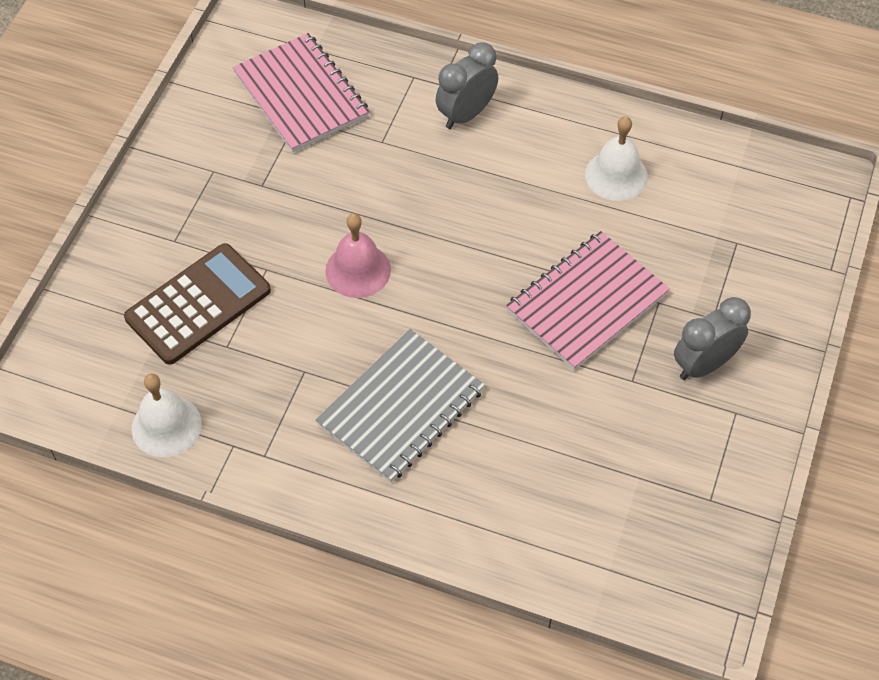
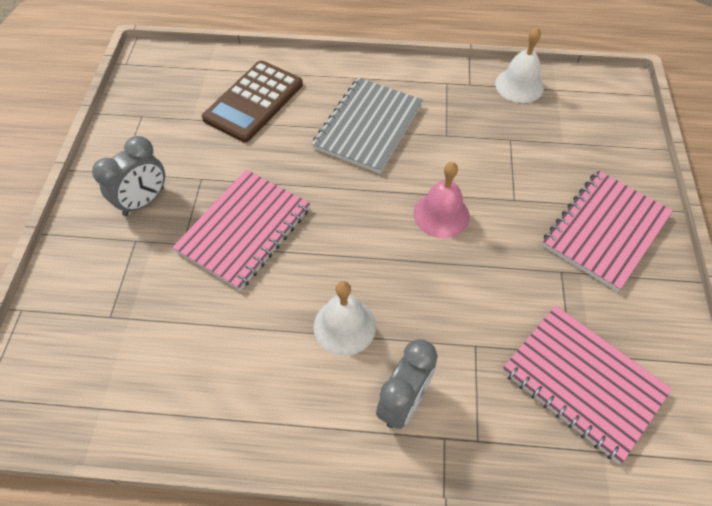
camera: 165 degrees right, 0 degrees up
(189, 213) = (605, 231): none -> pink notebook
(198, 304) = (549, 162): brown calculator -> brown calculator (254, 101)
(616, 175) = (232, 363): white bell -> white bell (344, 326)

